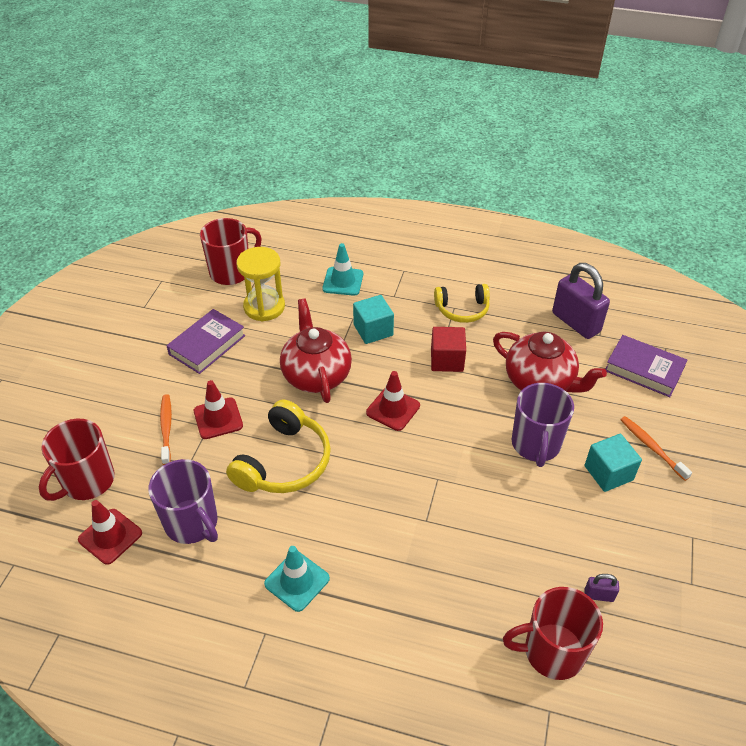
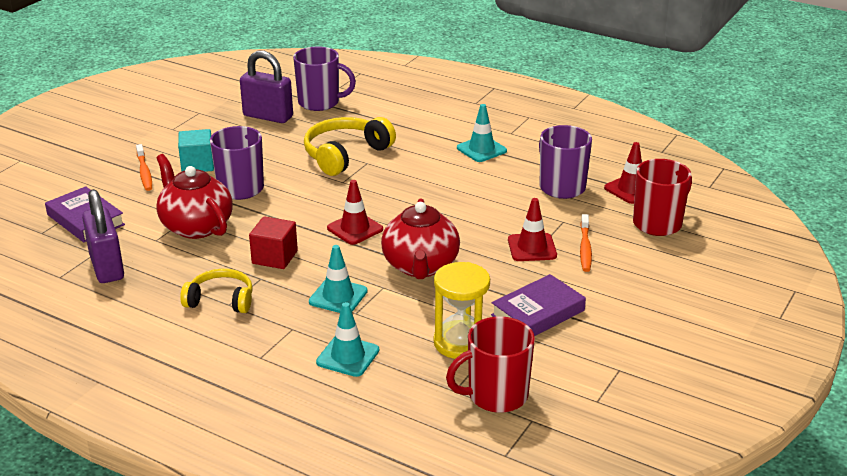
camera: 165 degrees left, 15 degrees down
(284, 462) = (474, 210): yellow headphones -> yellow headphones (345, 155)
(373, 330) = (338, 296): turquoise cube -> turquoise traffic cone
(552, 652) = (320, 102): red mug -> purple mug
(598, 595) = (268, 116): purple padlock -> purple padlock, size x2.30

